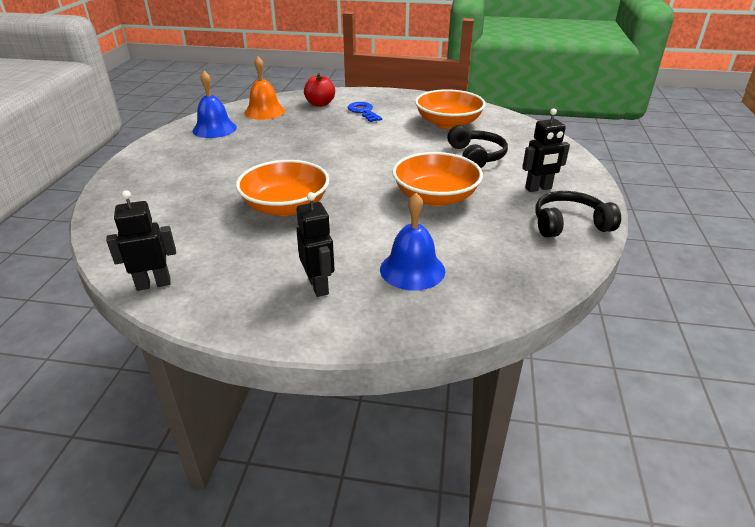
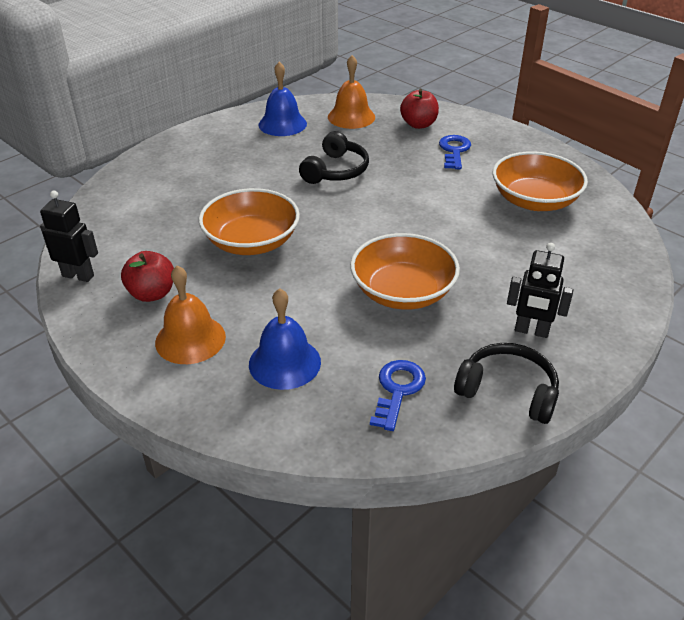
camera: 35 degrees right, 5 degrees up
(244, 269) = (152, 293): none -> red apple
(319, 286) = (190, 339): black robot -> orange bell
(476, 156) = (511, 259): black headphones -> black headphones (335, 170)
(508, 252) = (397, 390): none -> blue key

